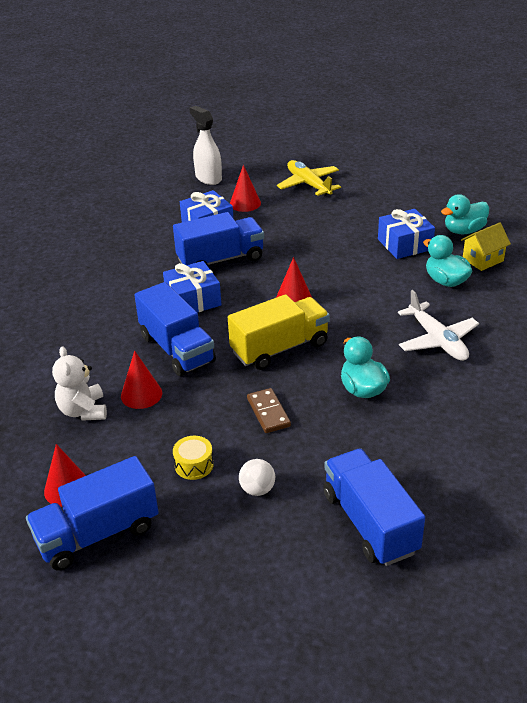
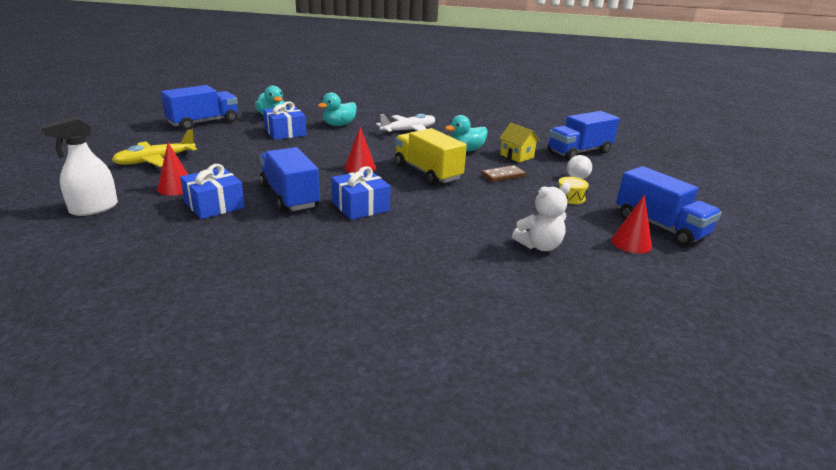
camera: 100 degrees left, 10 degrees down
(141, 394) = (505, 221): red cone -> none
(177, 349) = (438, 210): blue truck -> blue truck (203, 122)
(482, 260) = (313, 115): yellow house -> yellow house (516, 156)

